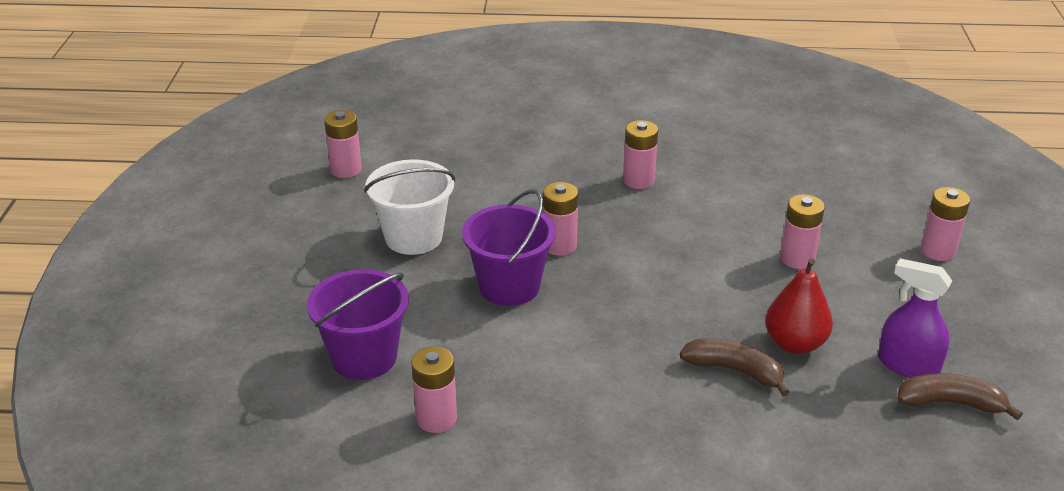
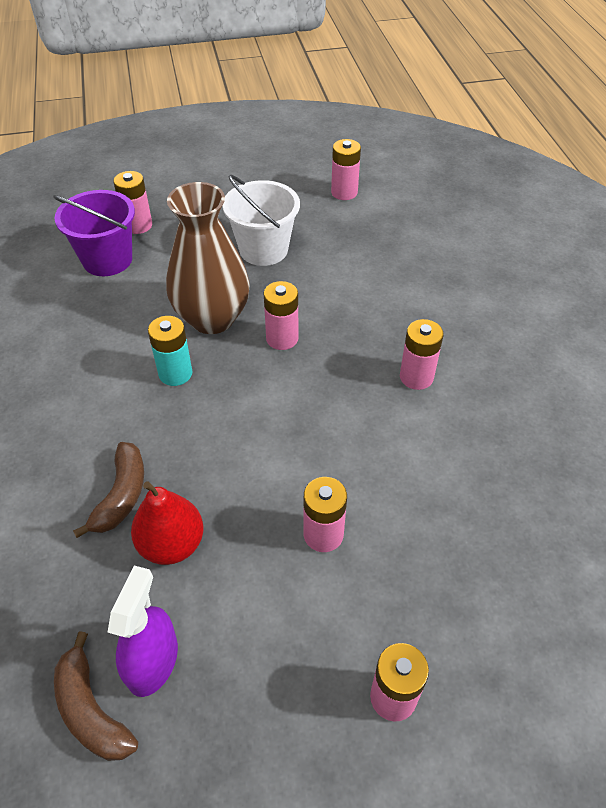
camera: 75 degrees right, 15 degrees up
(436, 418) = (43, 311): pink battery -> pink battery (138, 225)
(509, 286) = (212, 318): purple bucket -> brown vase
(583, 321) = (175, 373): none -> turquoise battery
(950, 403) = (91, 710): brown banana -> brown banana turned 150 degrees clockwise

